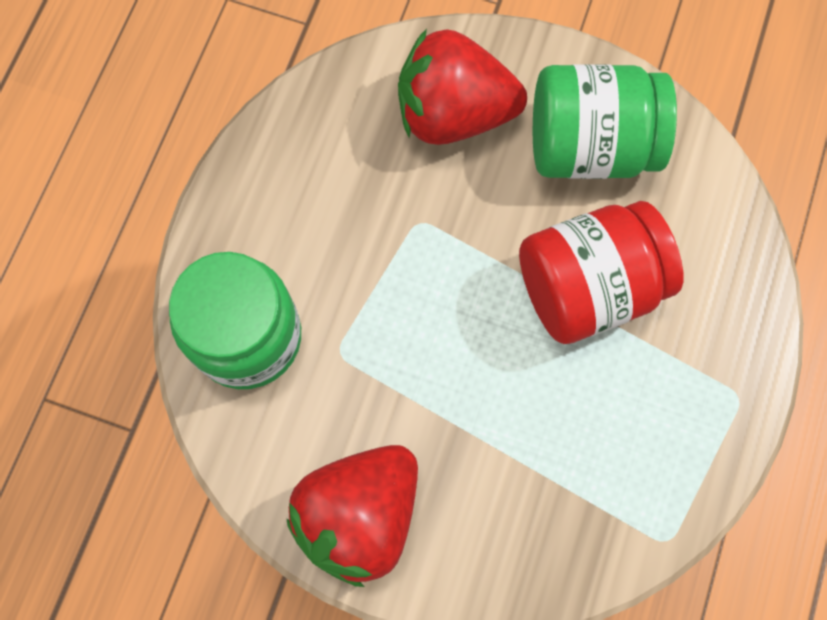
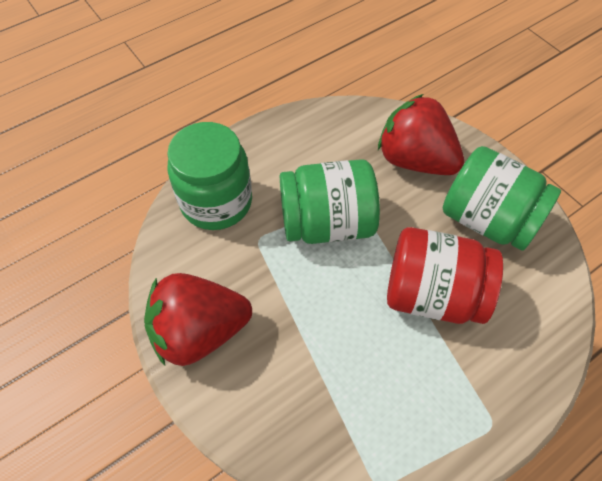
camera: 35 degrees right, 15 degrees down
(407, 275) = (327, 223): none -> green jar

